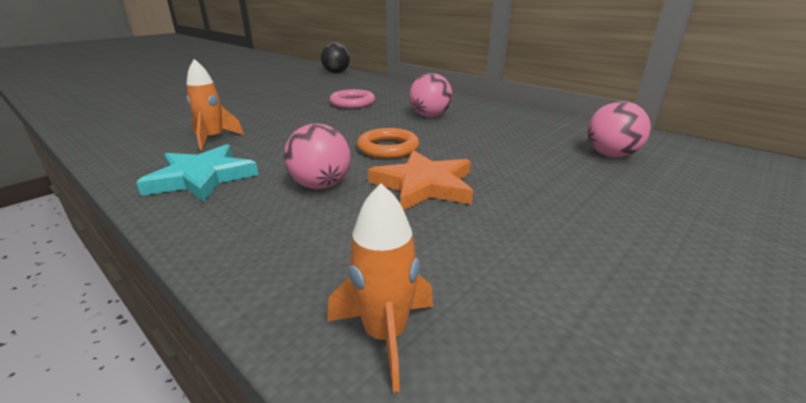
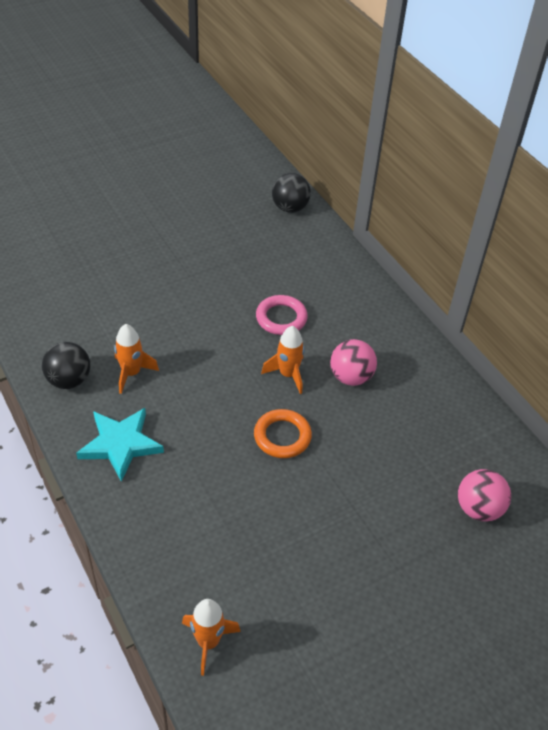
camera: 15 degrees right, 20 degrees up
(138, 151) = (69, 380): none -> black ball
(321, 185) = (208, 484): pink ball -> none
(373, 121) = (288, 374): none -> orange rocket
(424, 185) = (288, 507): orange star -> none

